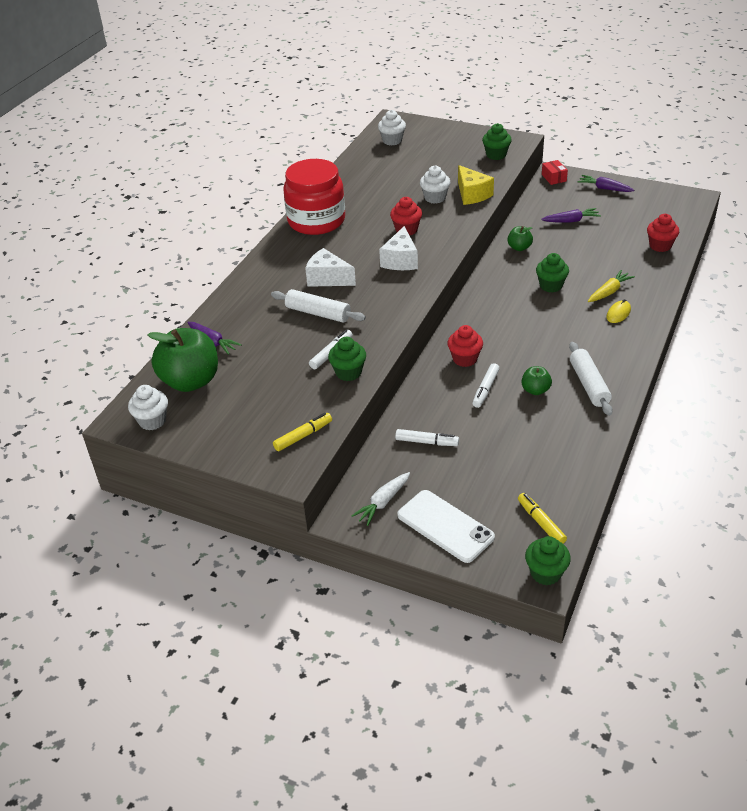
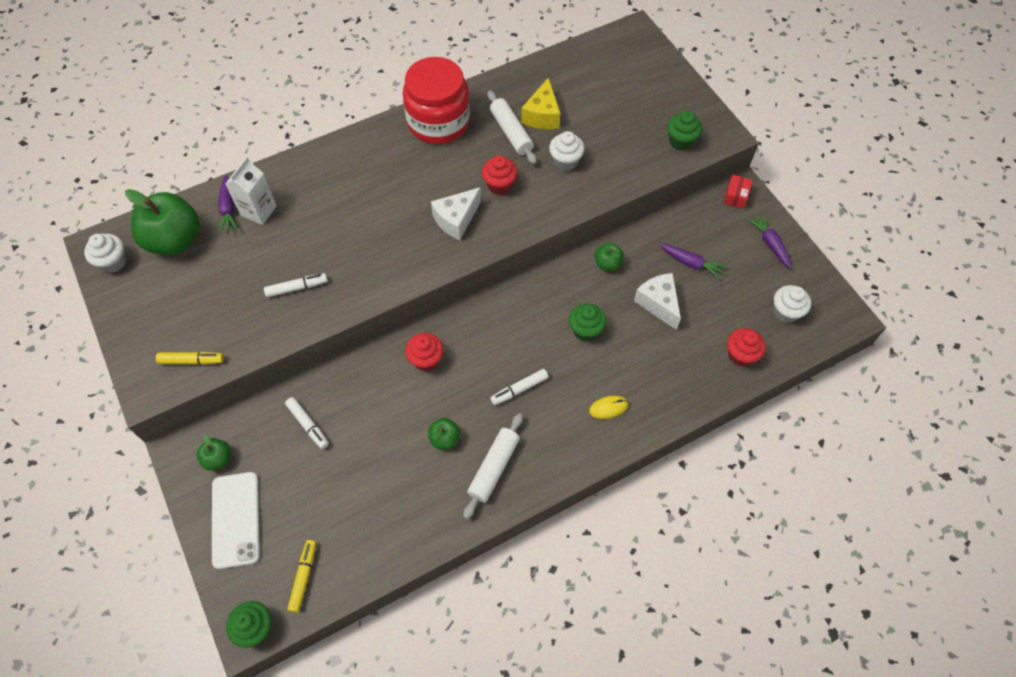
camera: 35 degrees right, 20 degrees up
(240, 330) = (259, 211): none -> white carton
(318, 313) = (332, 234): white rolling pin -> white rolling pin (511, 132)
(328, 278) = (378, 199): white cheese -> white cheese (658, 303)
(348, 372) = (288, 319): green cupcake -> none
(383, 502) = (218, 459): white carrot -> green apple
(392, 141) = (606, 60): white cupcake -> white cupcake (785, 312)
(472, 194) = (602, 179): yellow cheese -> yellow cheese (542, 115)
(485, 389) = (407, 406): white marker -> white marker (519, 389)
(609, 291) = (629, 376): yellow carrot -> none

